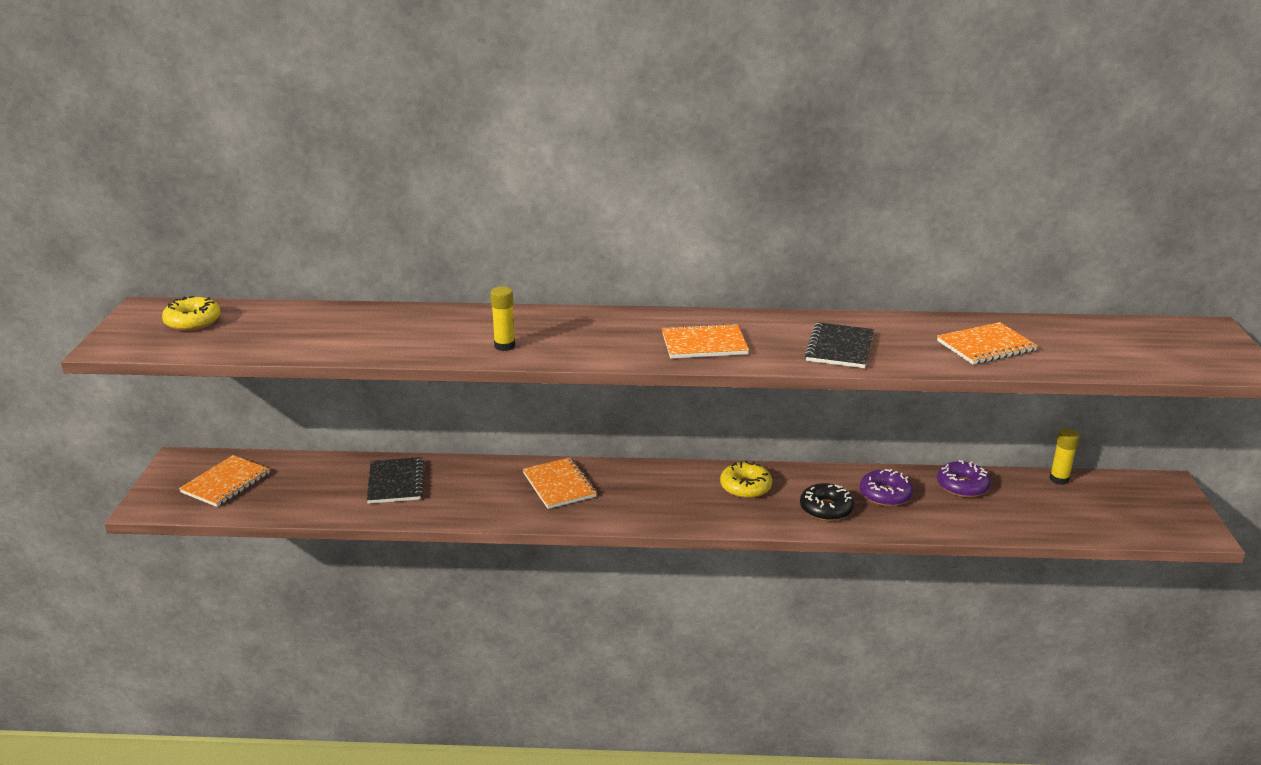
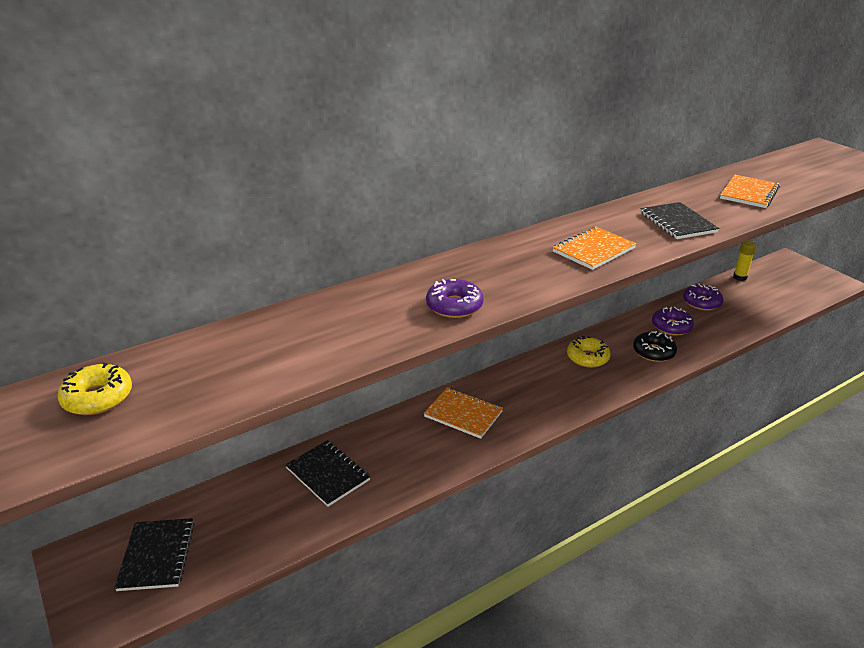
camera: 35 degrees left, 5 degrees up
(225, 483) = (156, 555): orange notebook -> black notebook
(504, 346) = (454, 306): yellow glue stick -> purple donut

